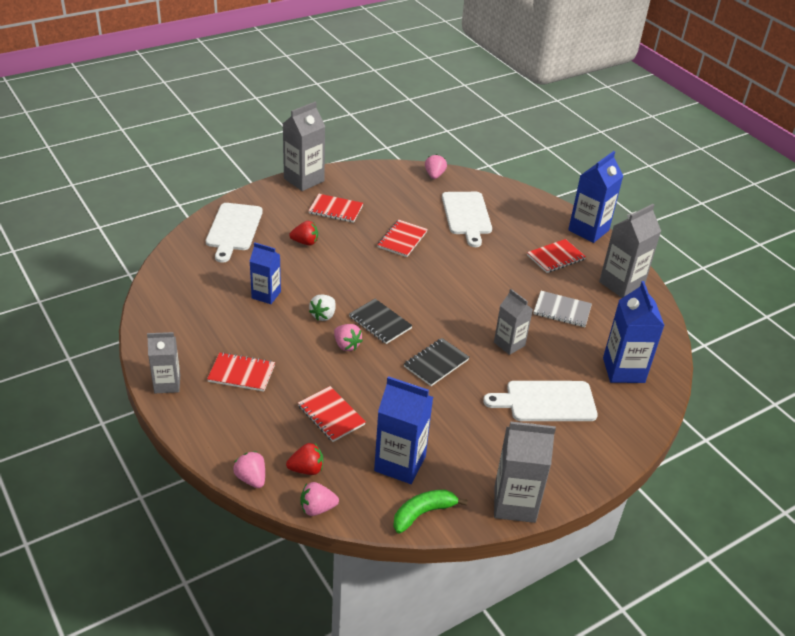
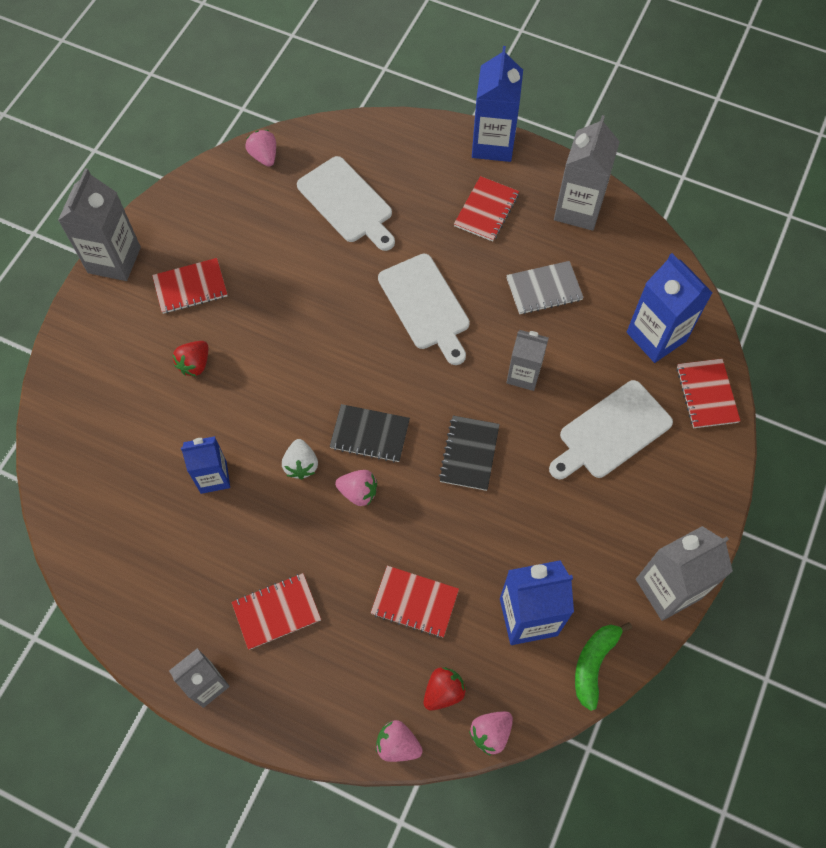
camera: 30 degrees left, 25 degrees up
(233, 229) = (93, 398): white cutting board -> white cutting board (425, 305)
(305, 242) = (195, 364): red strawberry -> red strawberry turned 150 degrees clockwise
(402, 239) = (302, 288): red notebook -> red notebook (706, 394)

